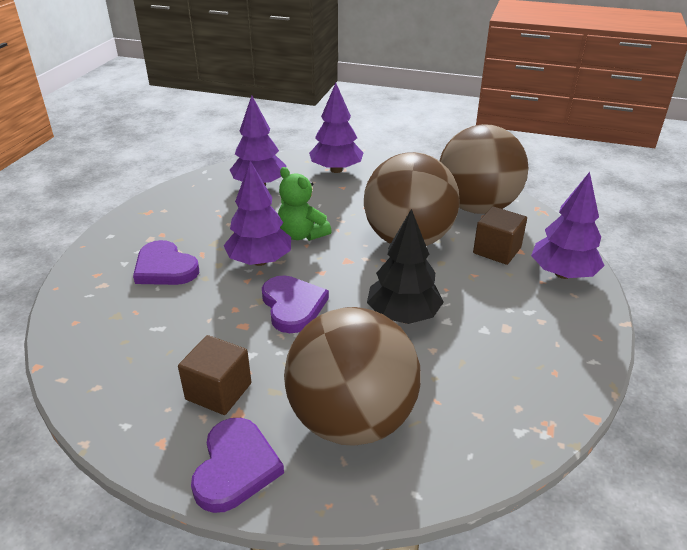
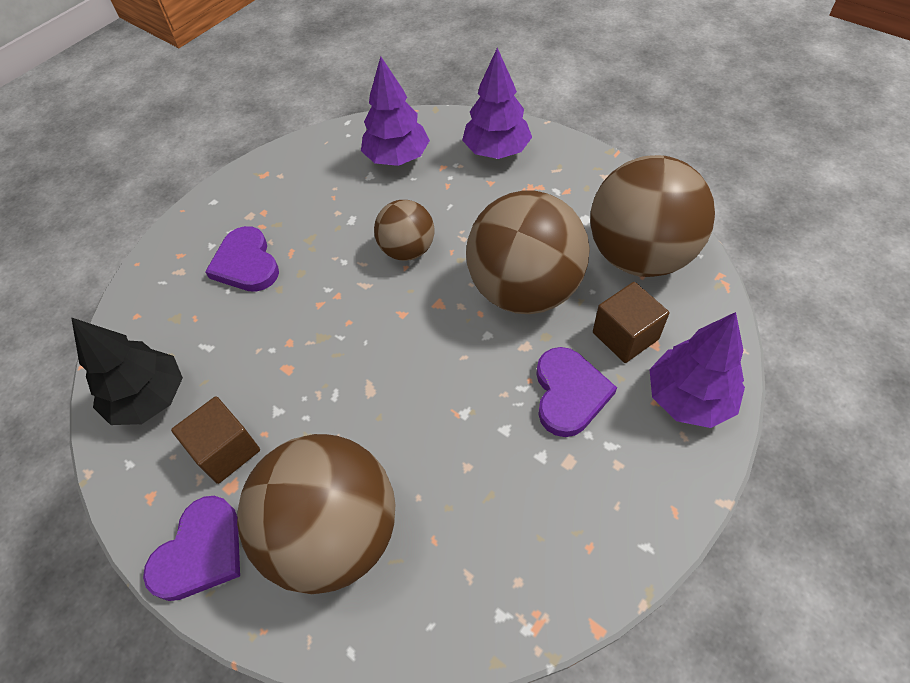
camera: 25 degrees right, 20 degrees up
(260, 261) = (344, 279): purple tree -> none
(293, 306) = (348, 356): purple heart -> purple heart (569, 393)
(302, 235) = (407, 250): green teddy bear -> brown ball
(403, 315) = (459, 406): black tree -> black tree (149, 398)

